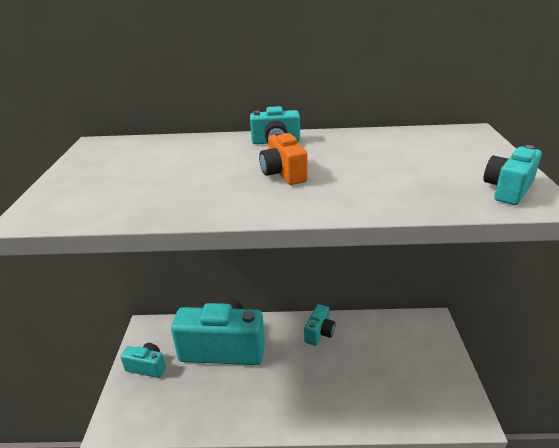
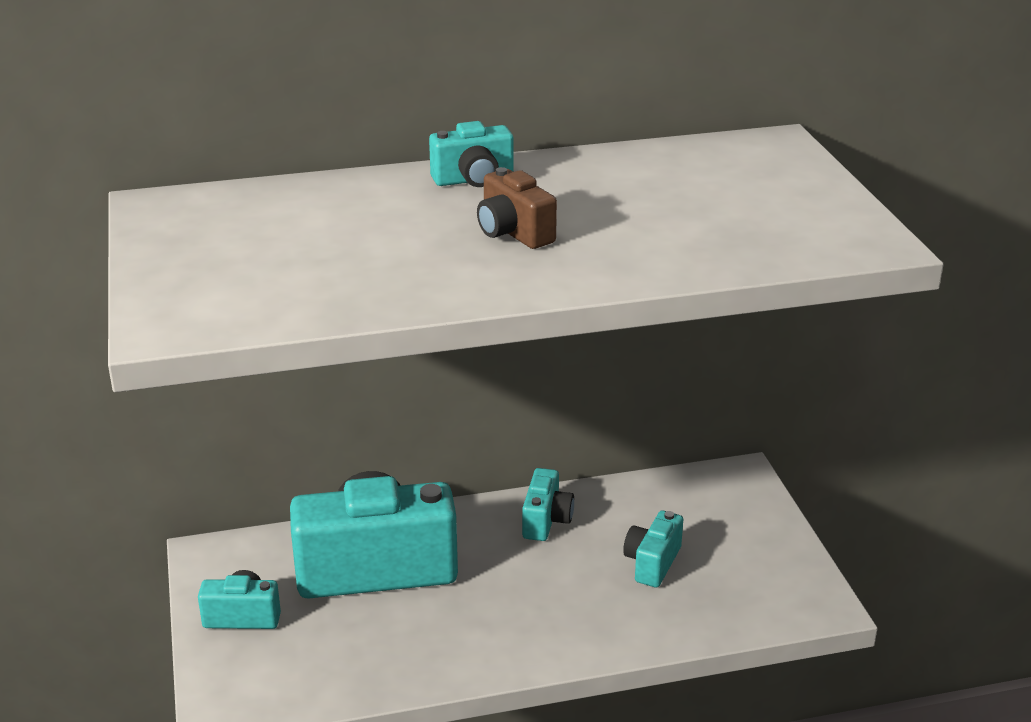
camera: 15 degrees left, 0 degrees up
(283, 174) = (513, 233): orange camera -> brown camera
(508, 190) = (835, 232): turquoise camera -> turquoise camera (652, 563)

